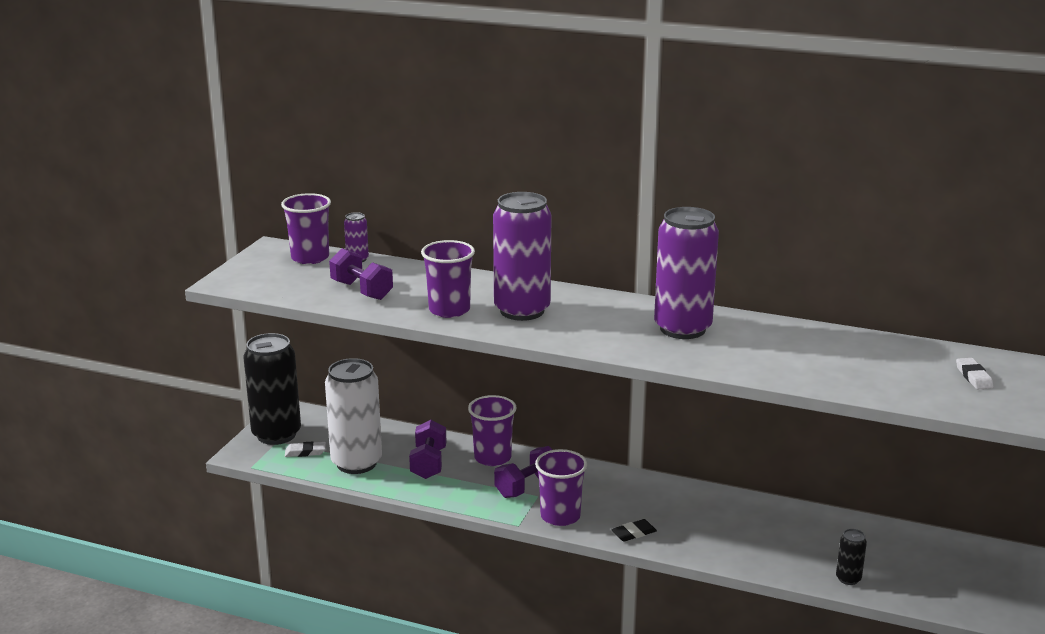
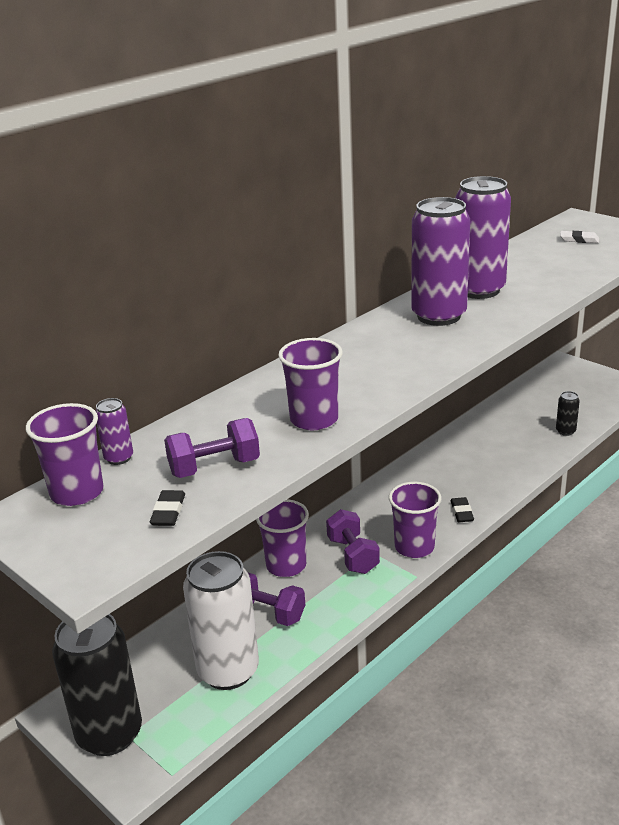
camera: 65 degrees left, 5 degrees up
(301, 288) = (168, 512): none -> black eraser
(305, 452) = (172, 713): white eraser -> none
(522, 311) = (346, 380): purple can -> purple can (478, 290)

